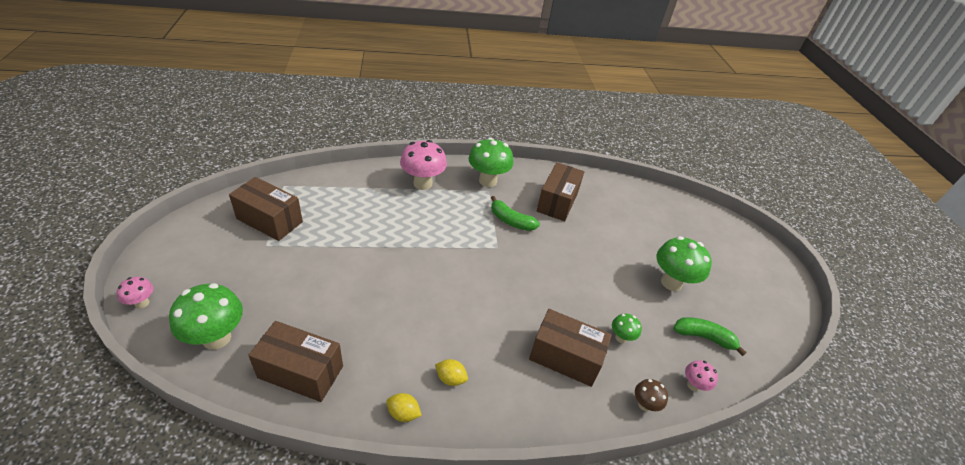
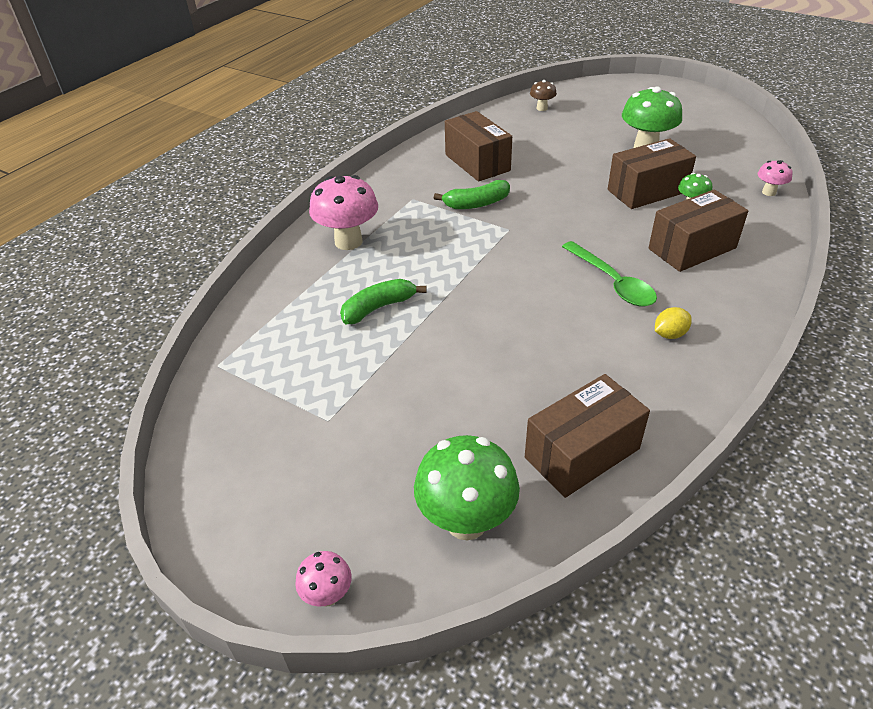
camera: 45 degrees left, 0 degrees up
(269, 220) = (279, 401): brown box -> brown box (647, 191)
(403, 413) = (694, 386): yellow lemon -> none
(484, 324) = (612, 282): none -> green spoon
(488, 181) = (395, 193): green mushroom -> none
(644, 405) = (774, 227): brown mushroom -> brown mushroom (542, 108)
(704, 337) = (721, 162): green banana -> green banana (379, 308)

